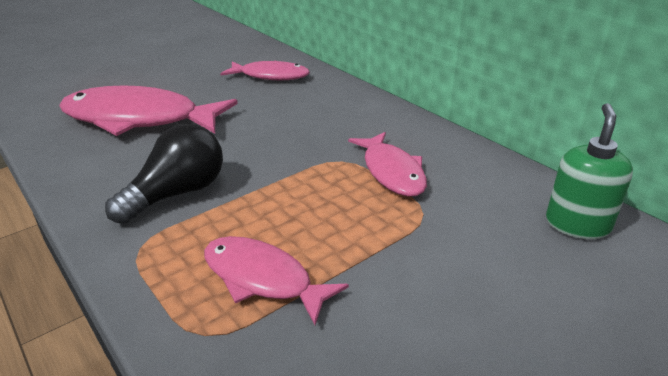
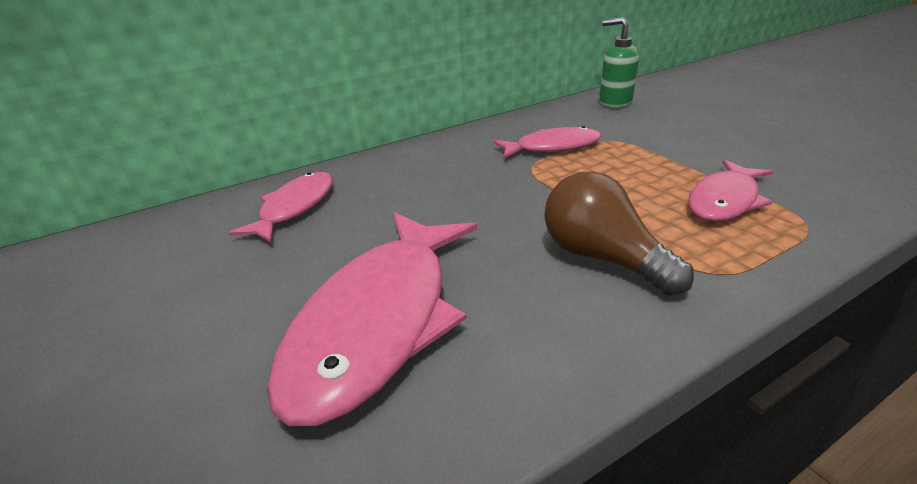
camera: 80 degrees left, 0 degrees up
(178, 193) = (602, 257): black light bulb -> brown light bulb

